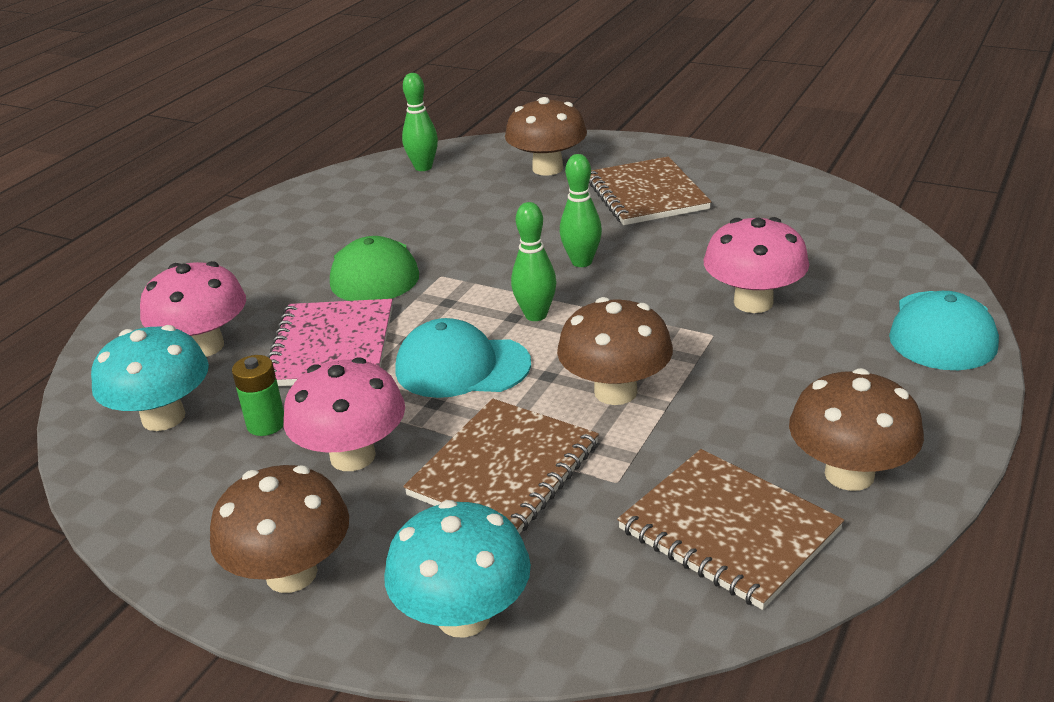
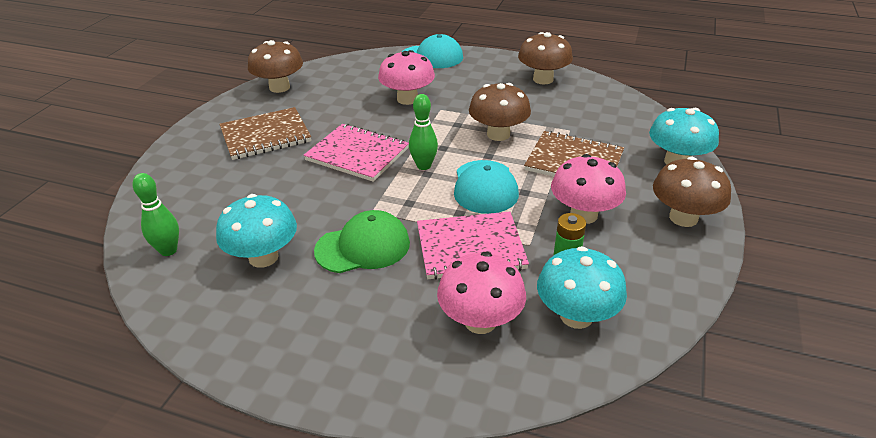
camera: 100 degrees left, 5 degrees up
(386, 215) = (263, 257): none -> turquoise mushroom
(547, 168) = (203, 180): brown mushroom -> brown mushroom (279, 87)
(581, 262) = (357, 154): green bowling pin -> pink notebook
(728, 530) = (590, 104): brown notebook -> none

